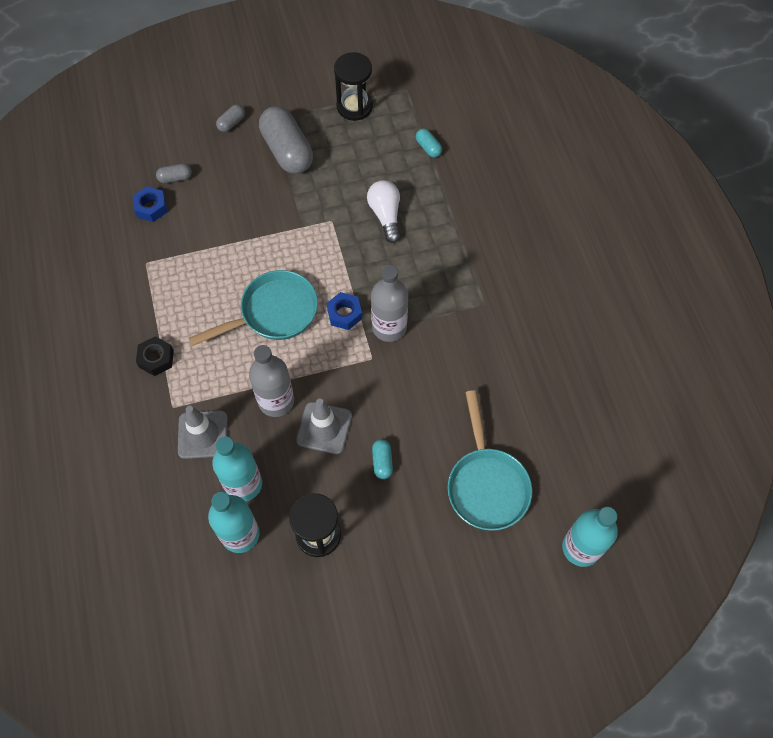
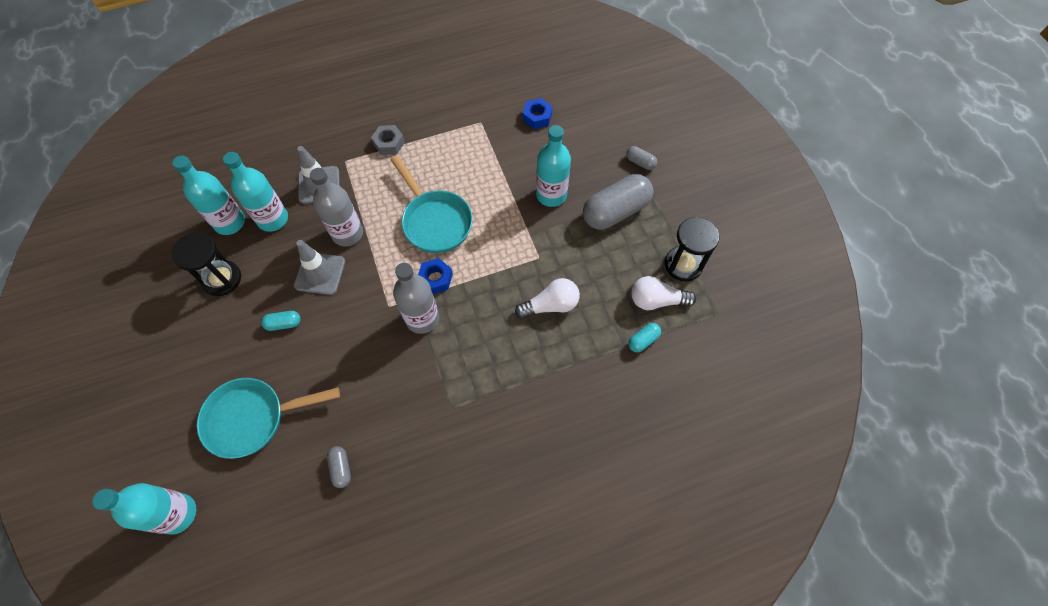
camera: 85 degrees right, 0 degrees up
(156, 359) = (389, 143): black nut -> grey nut
(175, 178) = (571, 129): grey capsule -> grey capsule (341, 468)
(258, 203) = (551, 195): none -> turquoise bottle
(389, 132) = (656, 300): none -> white light bulb

